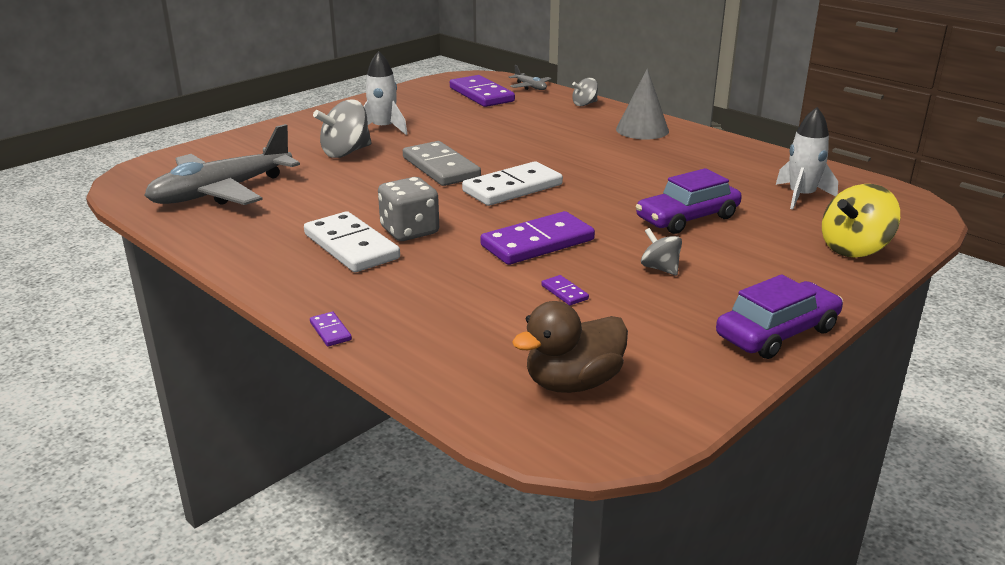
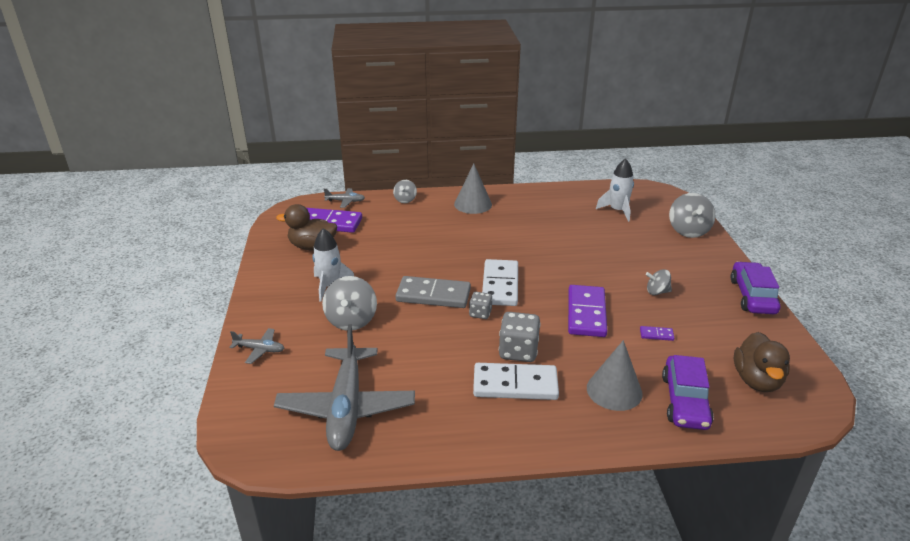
camera: 50 degrees left, 5 degrees up
(255, 139) = (260, 349): none -> grey plane
(330, 331) = (628, 443): purple domino -> none
(414, 298) = (614, 390): none -> grey cone
(431, 103) = (312, 247): none -> brown duck
(445, 195) = (480, 313): none -> grey dice
(687, 218) = (607, 253): purple car -> purple car (685, 401)
(854, 249) = (688, 231): yellow spinning top -> grey spinning top

